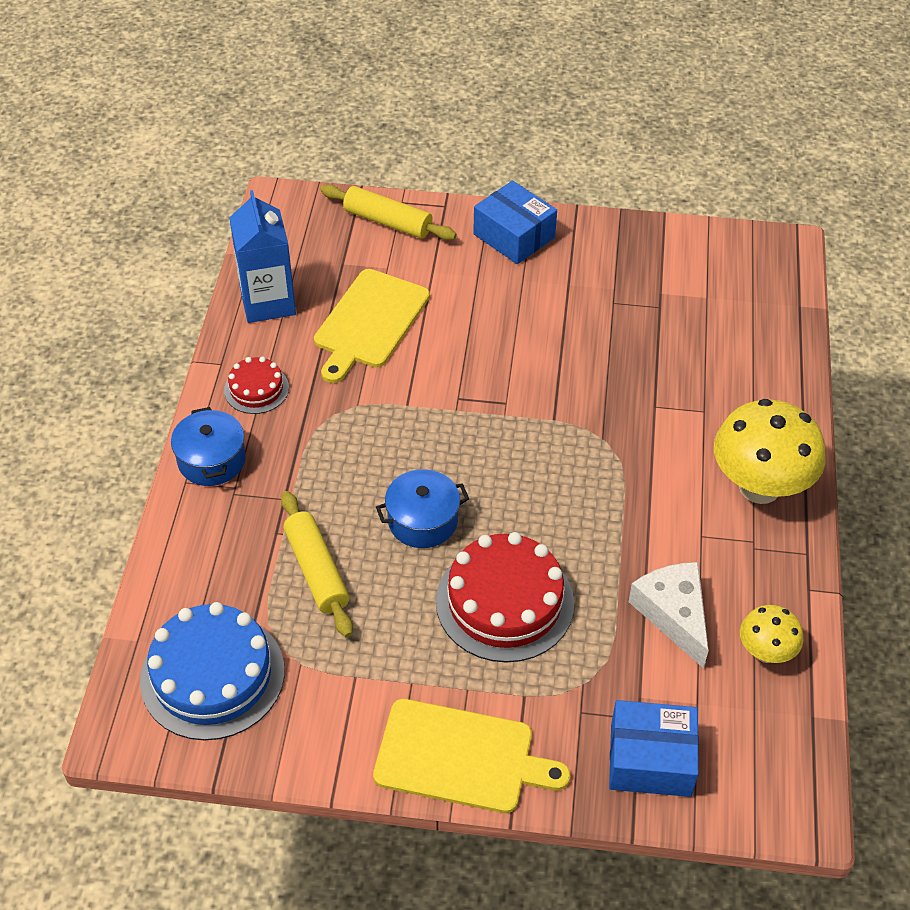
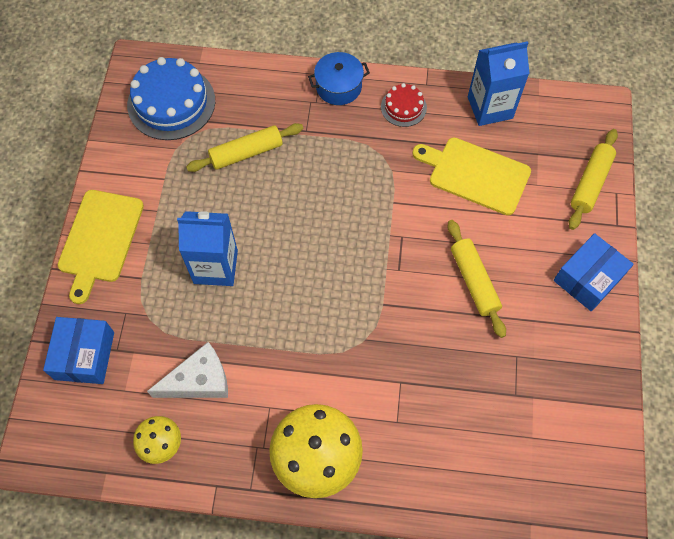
camera: 90 degrees right, 15 degrees up
(422, 520) = (286, 214): blue pot -> none
(505, 602) = (215, 267): red cake -> blue carton
(520, 333) = (474, 281): none -> yellow rolling pin

